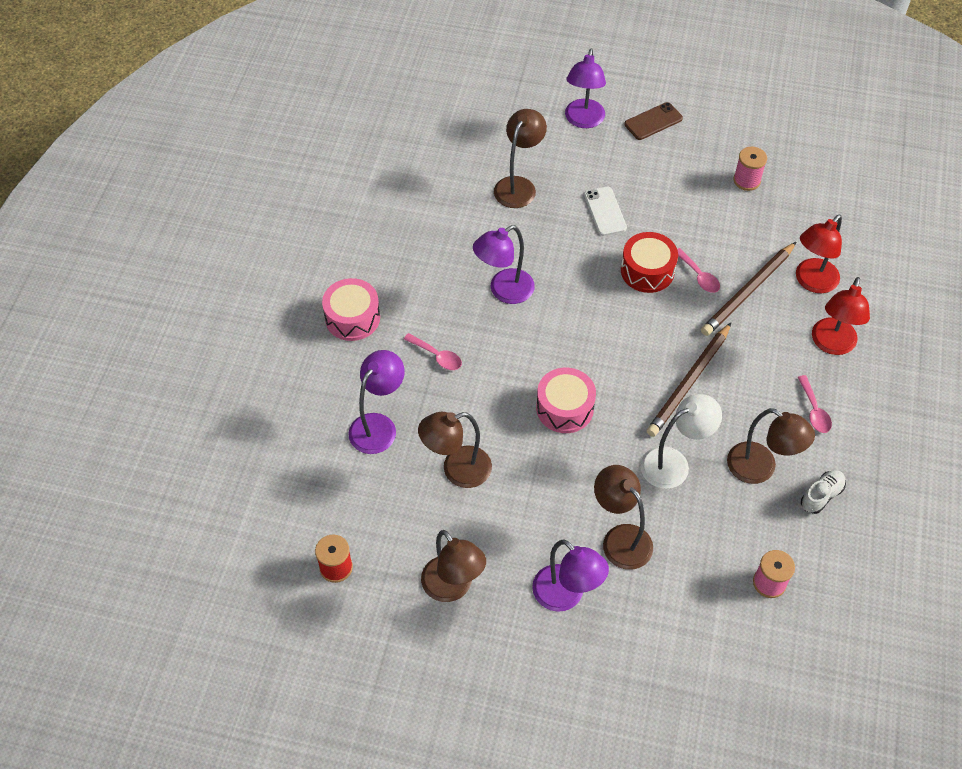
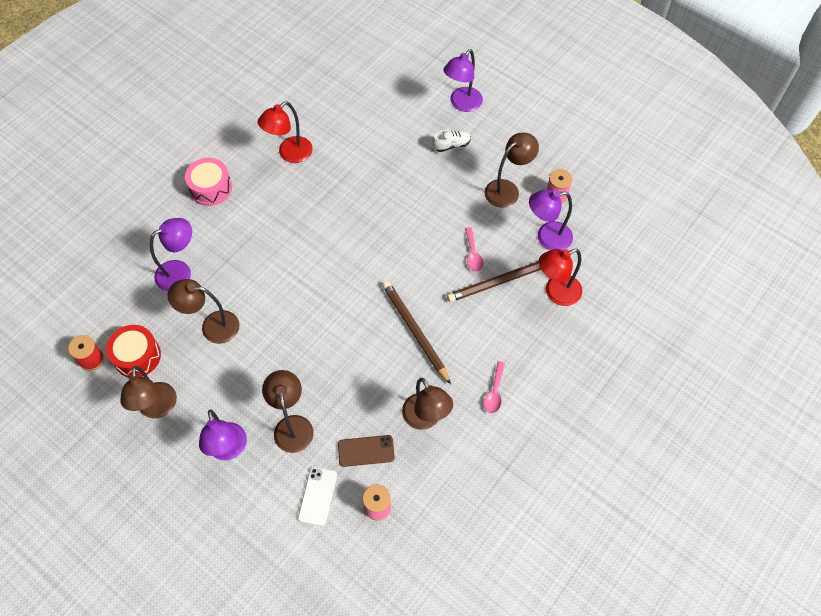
camera: 25 degrees right, 5 degrees up
(437, 356) = (250, 238): pink spoon -> none
(504, 291) = (325, 210): purple lamp -> purple lamp (547, 238)
(518, 185) = (384, 136): brown lamp -> brown lamp (507, 189)
(564, 408) = (313, 313): pink drum -> none
(605, 211) = (434, 178): white phone -> white phone (317, 496)
(647, 271) = (437, 235): red drum -> red drum (137, 356)
(653, 121) = (513, 123): brown phone -> brown phone (366, 451)
(674, 463) = (365, 387): white lamp -> none
(689, 382) = (415, 331): brown pencil -> brown pencil turned 90 degrees clockwise
(821, 495) = (458, 459): white shoe -> white shoe (451, 145)
(832, 345) = (540, 347): red lamp -> red lamp (290, 154)

